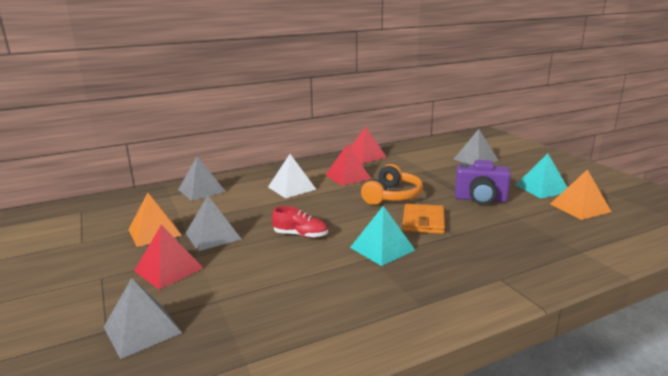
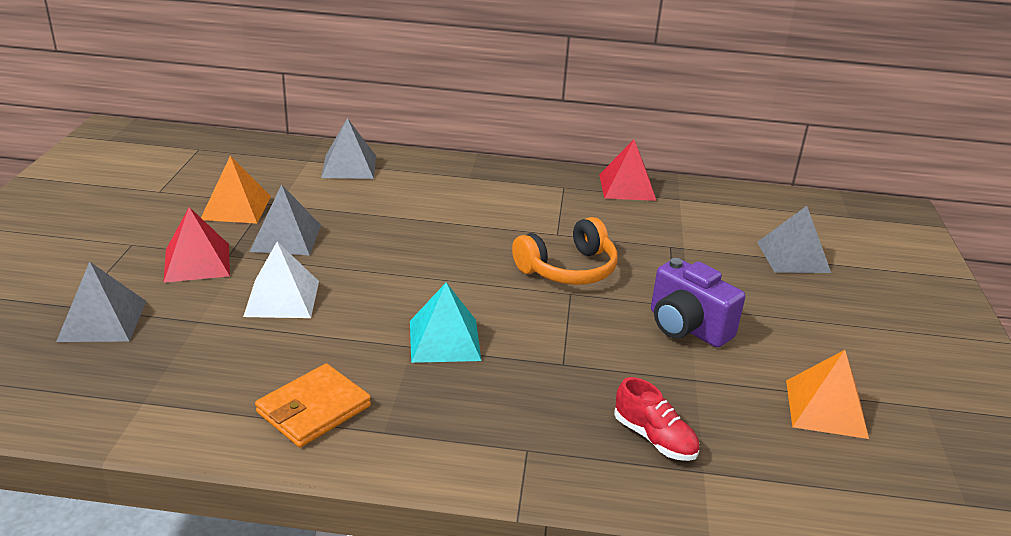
camera: 30 degrees right, 10 degrees up
(292, 188) = (456, 204): white pyramid -> white pyramid (282, 298)
(301, 235) = (378, 279): red shoe -> red shoe (654, 438)
(347, 176) = (552, 213): red pyramid -> none
(423, 221) = (551, 326): orange wallet -> orange wallet (313, 409)
(542, 188) = (819, 351): turquoise pyramid -> none

